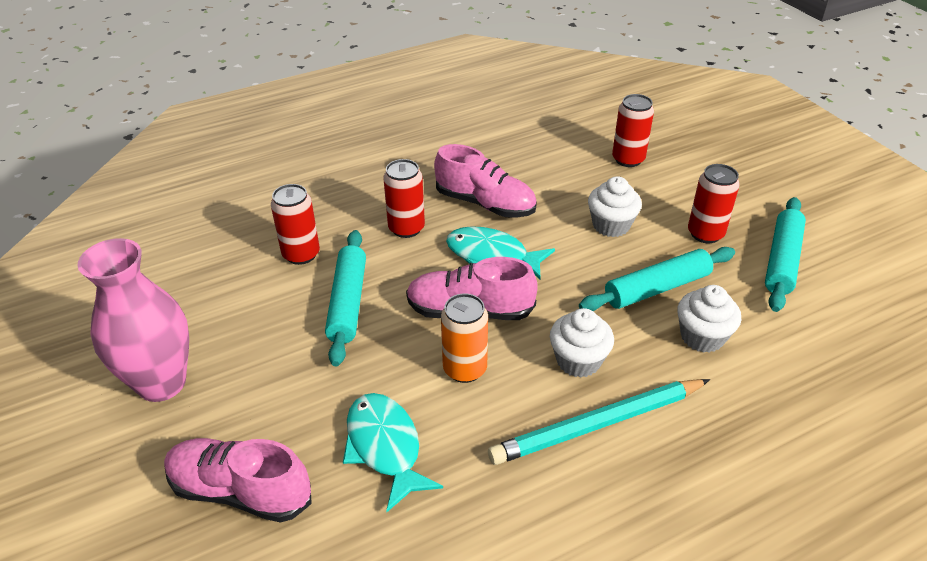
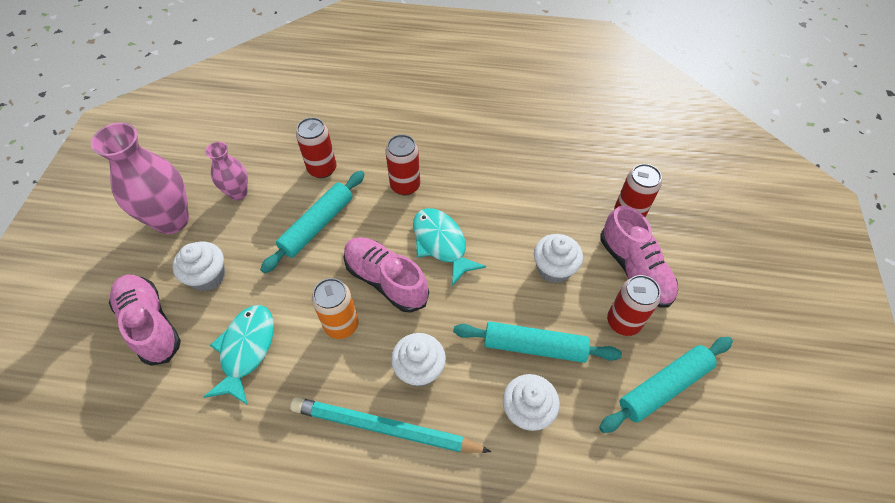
camera: 35 degrees right, 15 degrees up
(222, 319) = (238, 193): none -> pink vase
(266, 409) = (208, 276): none -> white cupcake
(485, 204) = (478, 195): pink shoe -> pink shoe (634, 269)

